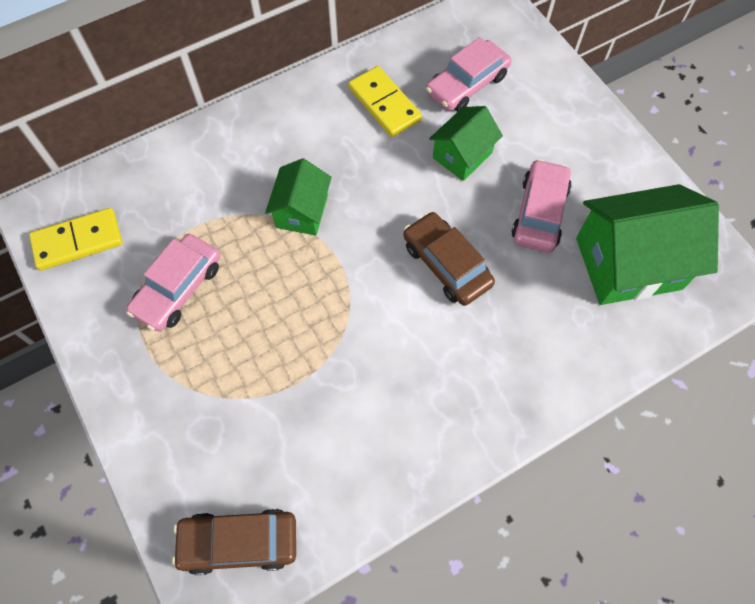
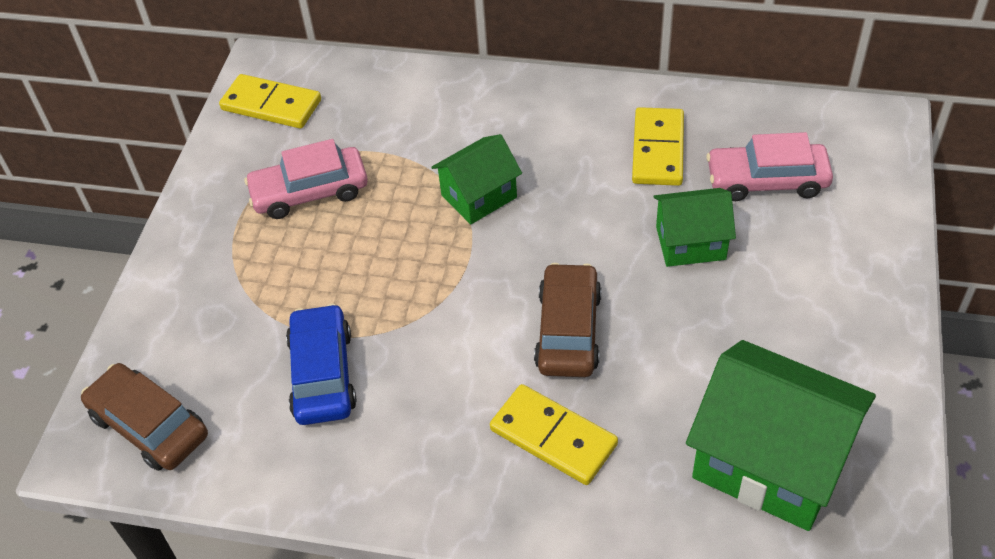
camera: 45 degrees right, 15 degrees down
(323, 410) = (323, 374): none -> blue car
(503, 340) = (553, 437): none -> yellow domino
(539, 213) = (719, 347): pink car -> none

